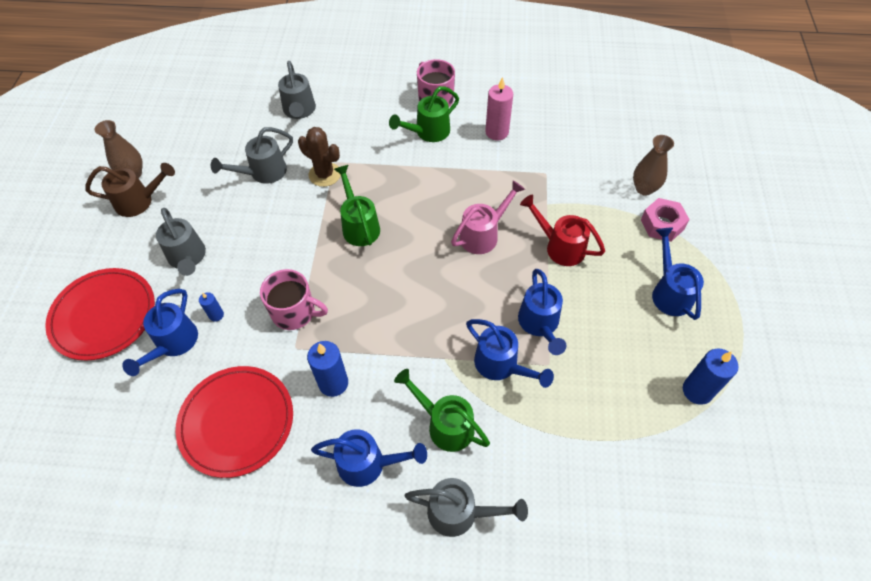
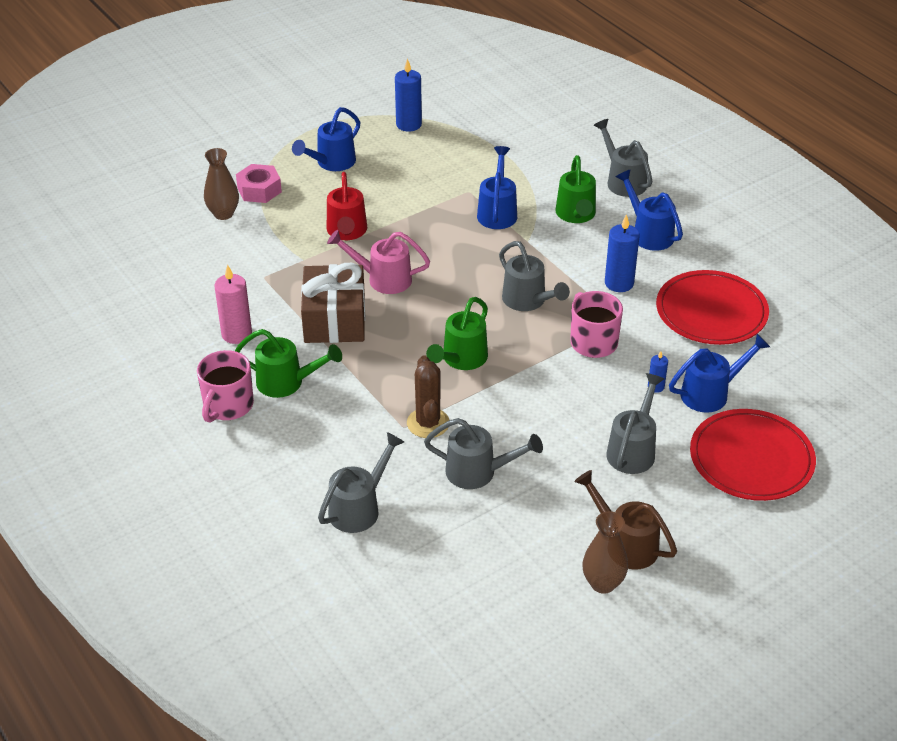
camera: 130 degrees left, 15 degrees down
(375, 305) = (528, 301): none -> grey watering can
(465, 185) = (334, 319): none -> brown gift
(540, 324) = (438, 210): blue watering can -> none

